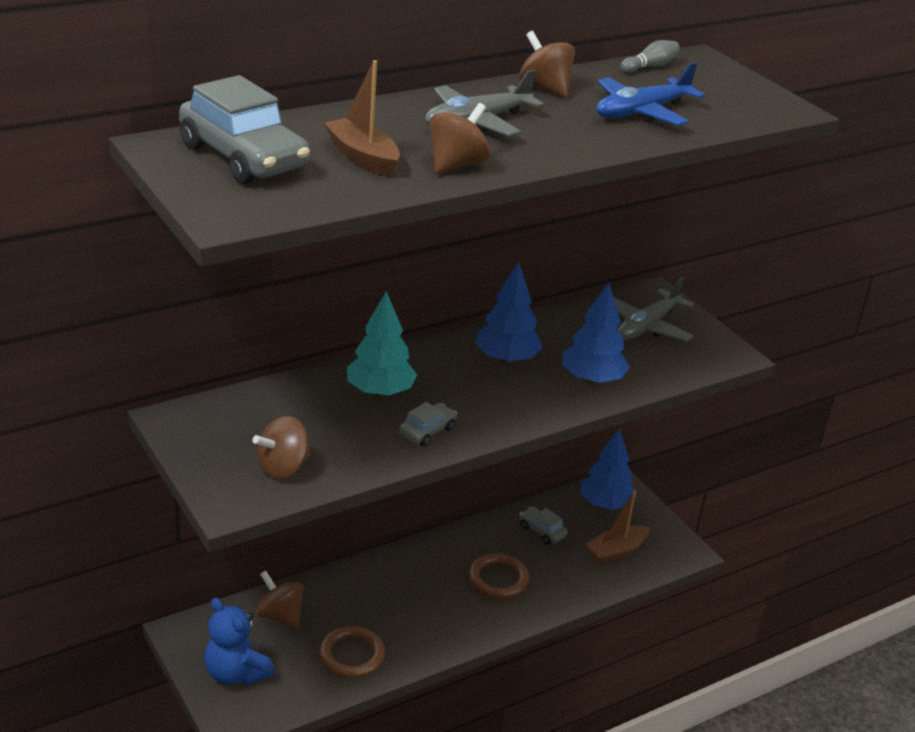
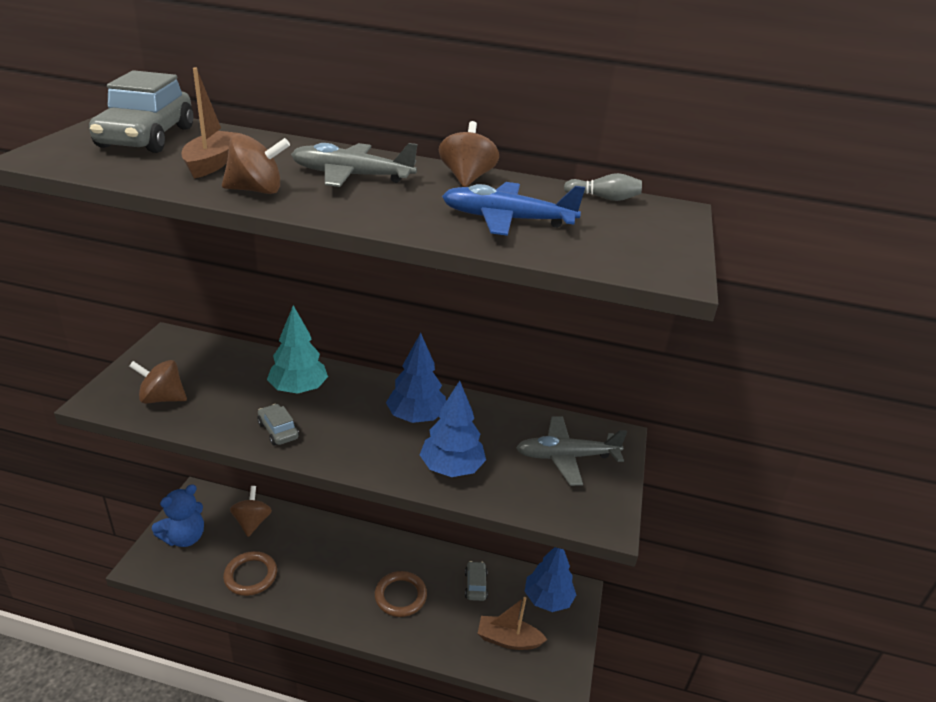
camera: 45 degrees right, 0 degrees up
(236, 673) = (184, 537): blue teddy bear -> blue teddy bear turned 135 degrees counterclockwise
(427, 431) = (278, 431): grey car -> grey car turned 120 degrees counterclockwise

